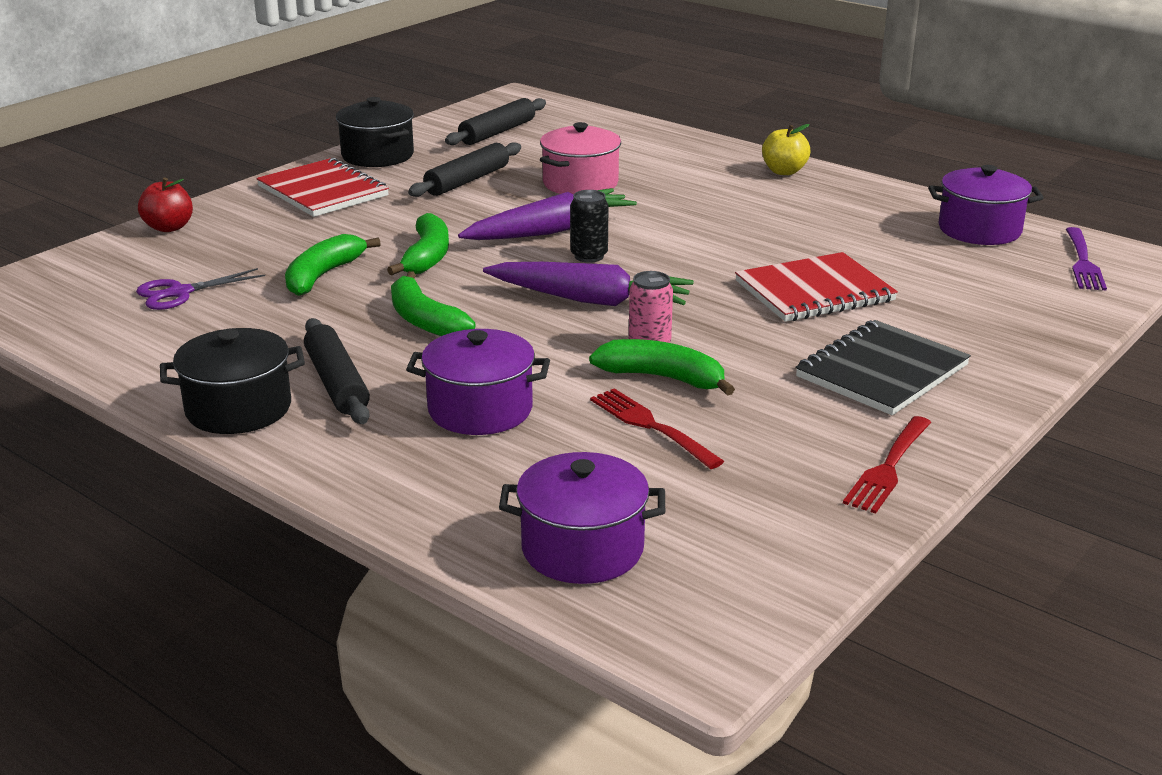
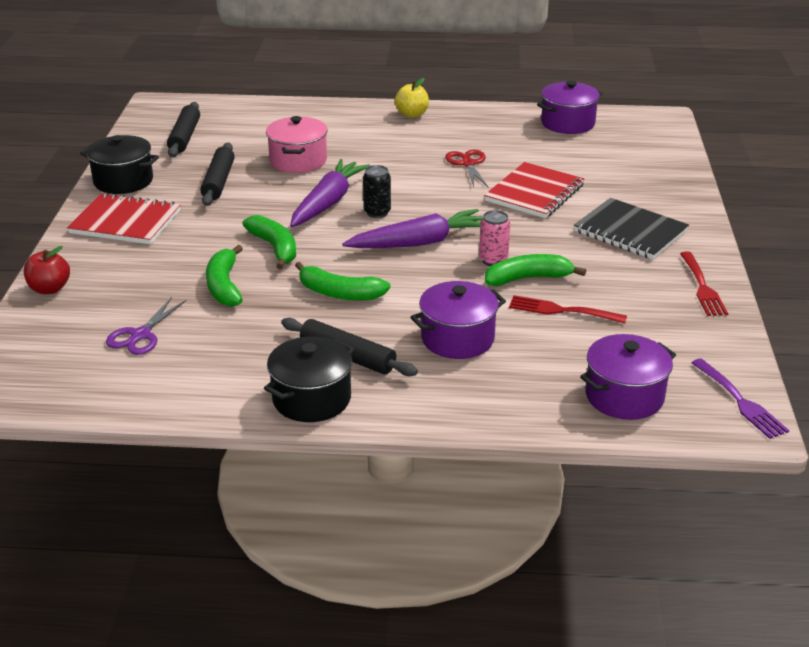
camera: 35 degrees left, 5 degrees up
(775, 238) = (468, 164): none -> red scissors
(881, 371) = (630, 231): black notebook -> black notebook turned 60 degrees counterclockwise
(1083, 262) = (641, 128): purple fork -> purple fork (740, 401)

